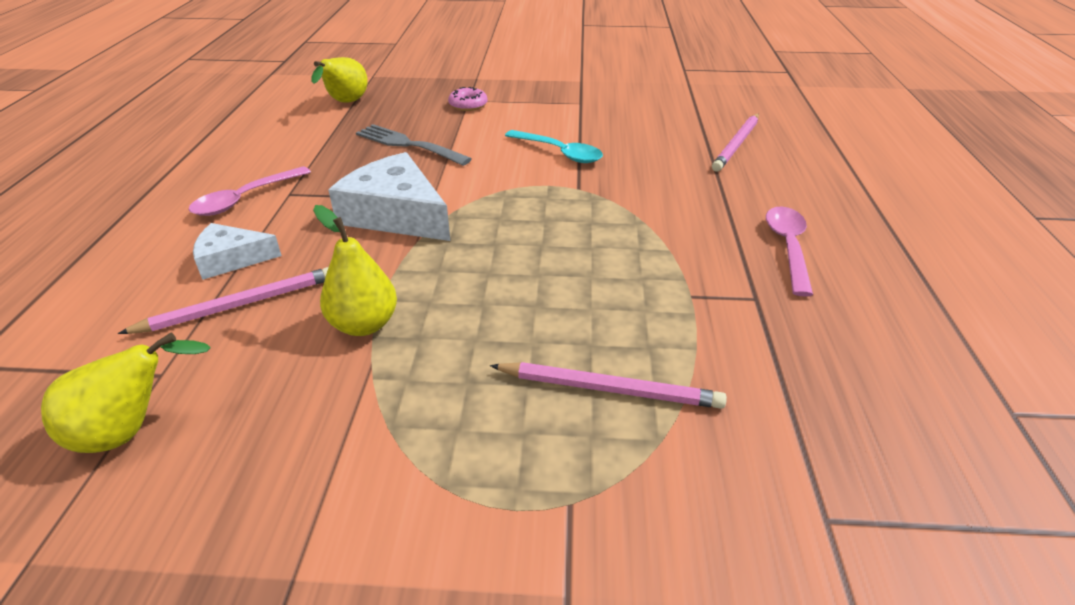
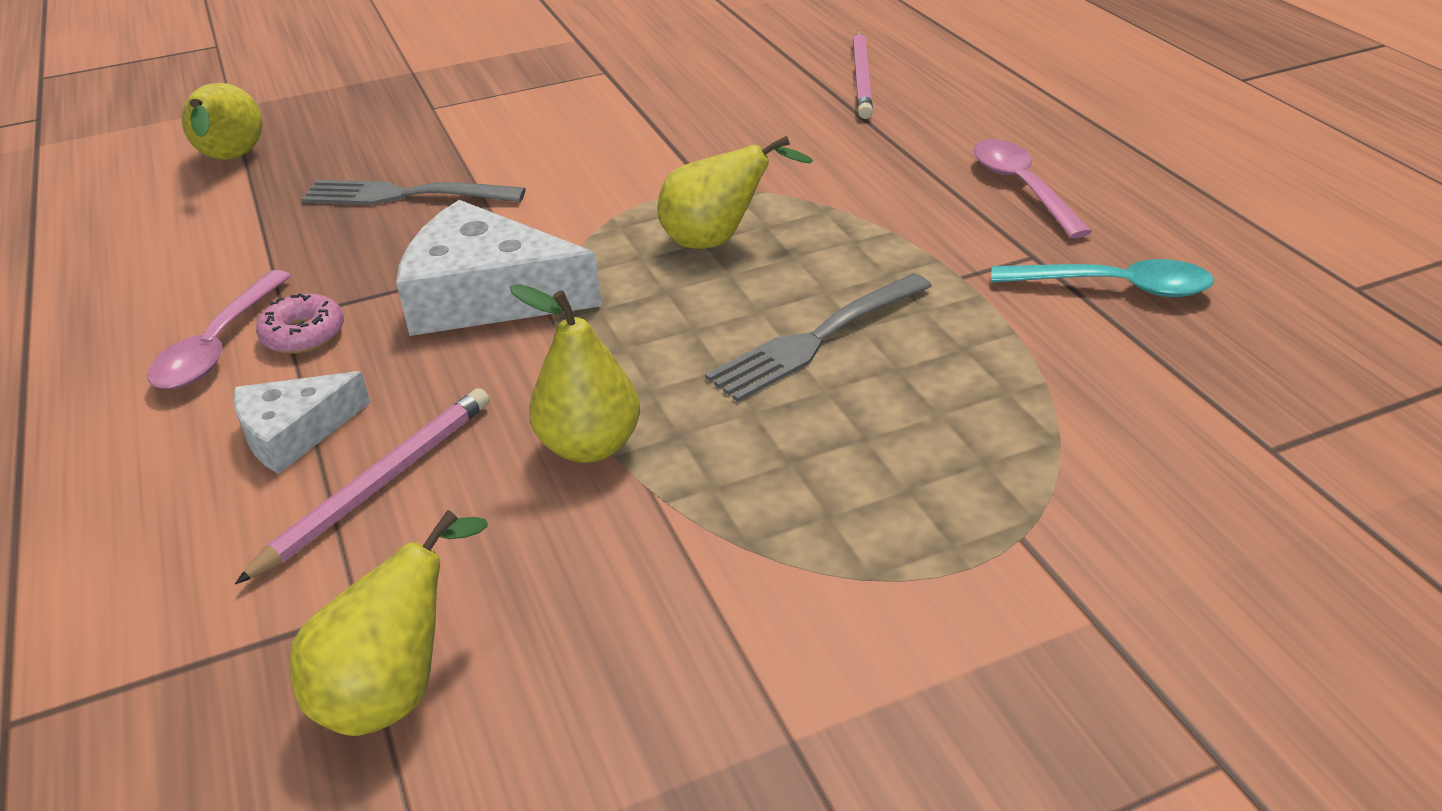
camera: 25 degrees left, 0 degrees up
(468, 105) = (440, 115): pink donut -> pink donut (303, 334)
(553, 222) = (717, 240): none -> yellow pear
(557, 305) = (817, 338): none -> grey fork
(559, 152) = (640, 148): turquoise spoon -> turquoise spoon (1114, 287)
(609, 389) = (960, 407): pink pencil -> none

